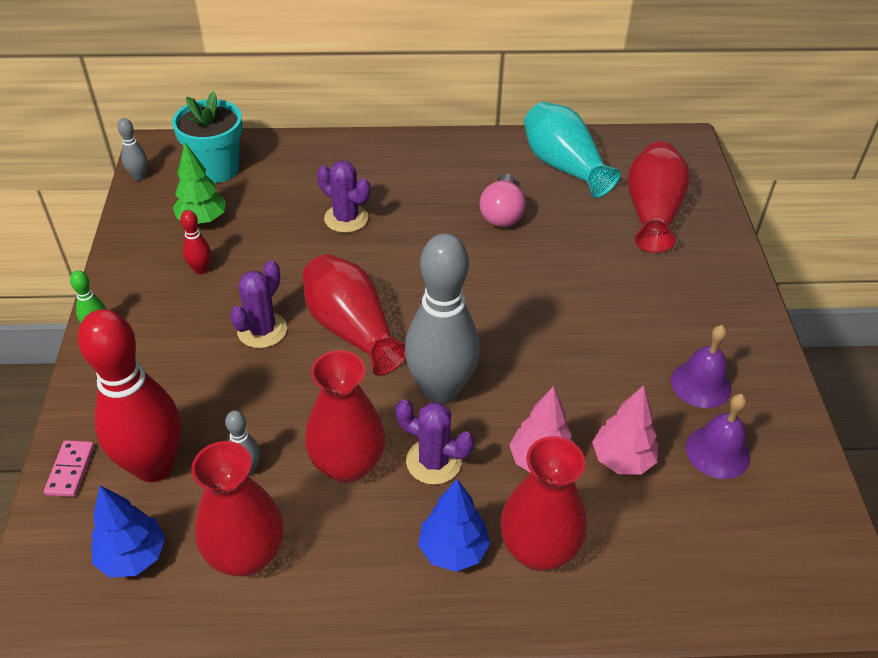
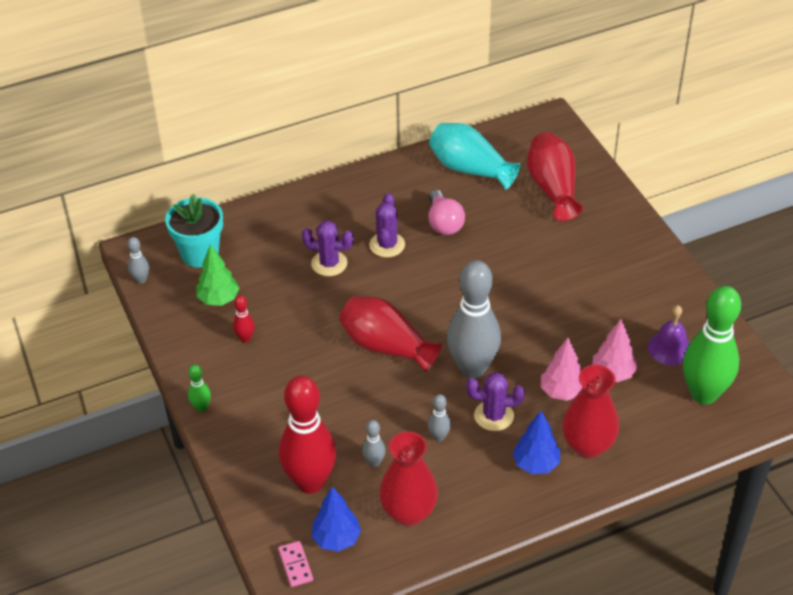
camera: 20 degrees left, 0 degrees up
(70, 470) = (255, 504): pink domino -> pink domino (295, 565)
(262, 330) = (322, 368): purple cactus -> purple cactus (387, 245)
(347, 465) = (439, 437): red vase -> grey bowling pin
(701, 384) = (641, 307): purple bell -> none
(741, 533) = (704, 394): none -> green bowling pin

